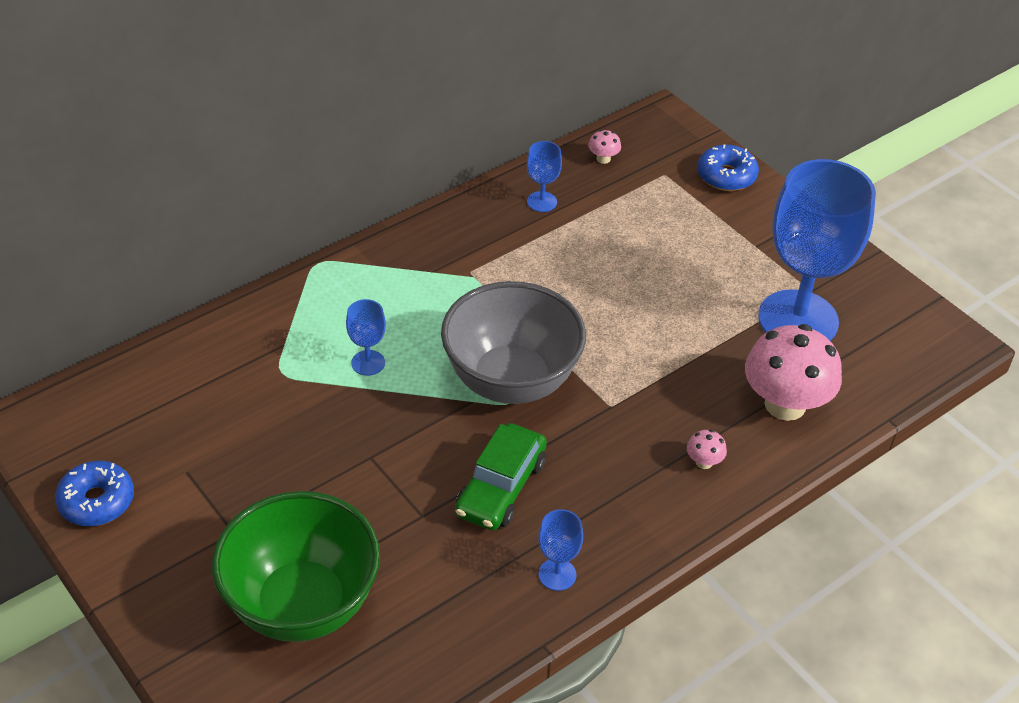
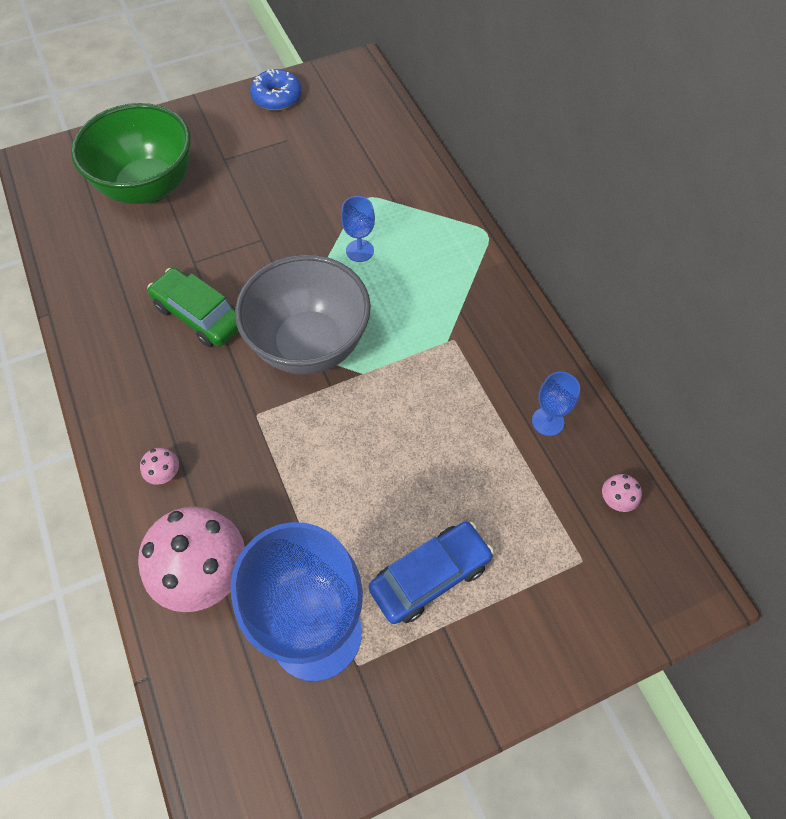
camera: 105 degrees right, 15 degrees up
(557, 574) = (102, 335): blue goblet -> none
(718, 258) = (430, 576): none -> blue car
(726, 176) = (574, 635): blue donut -> none

